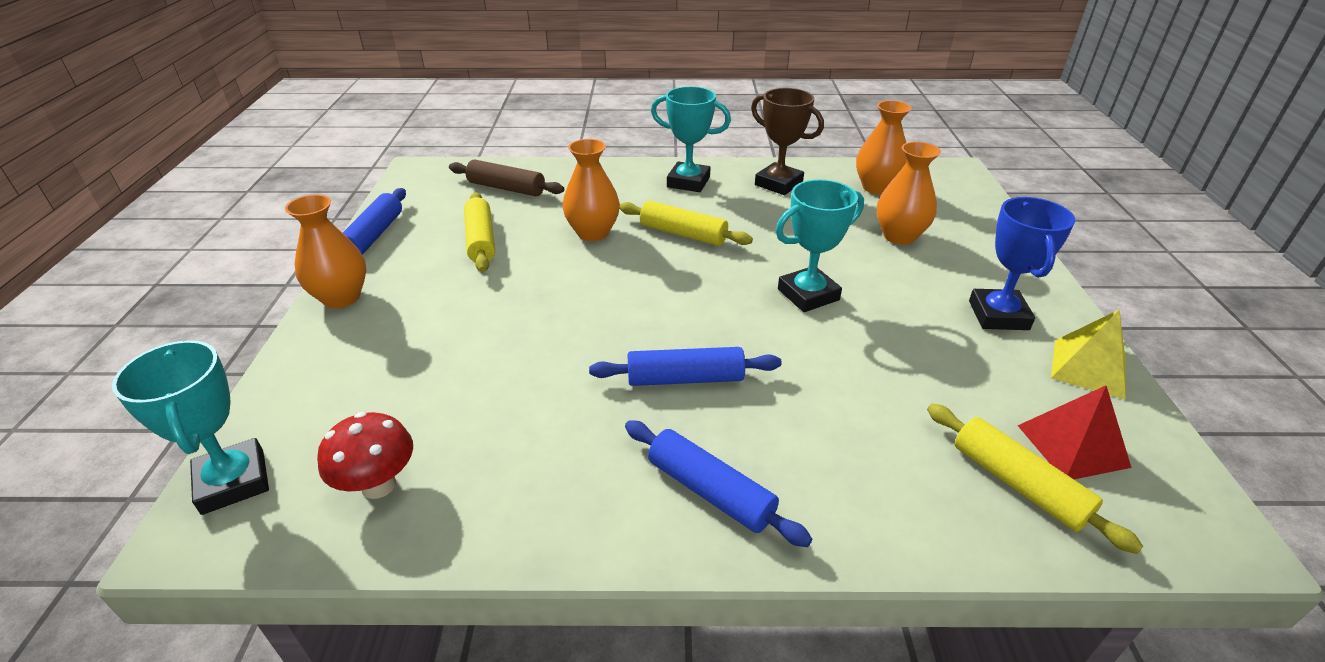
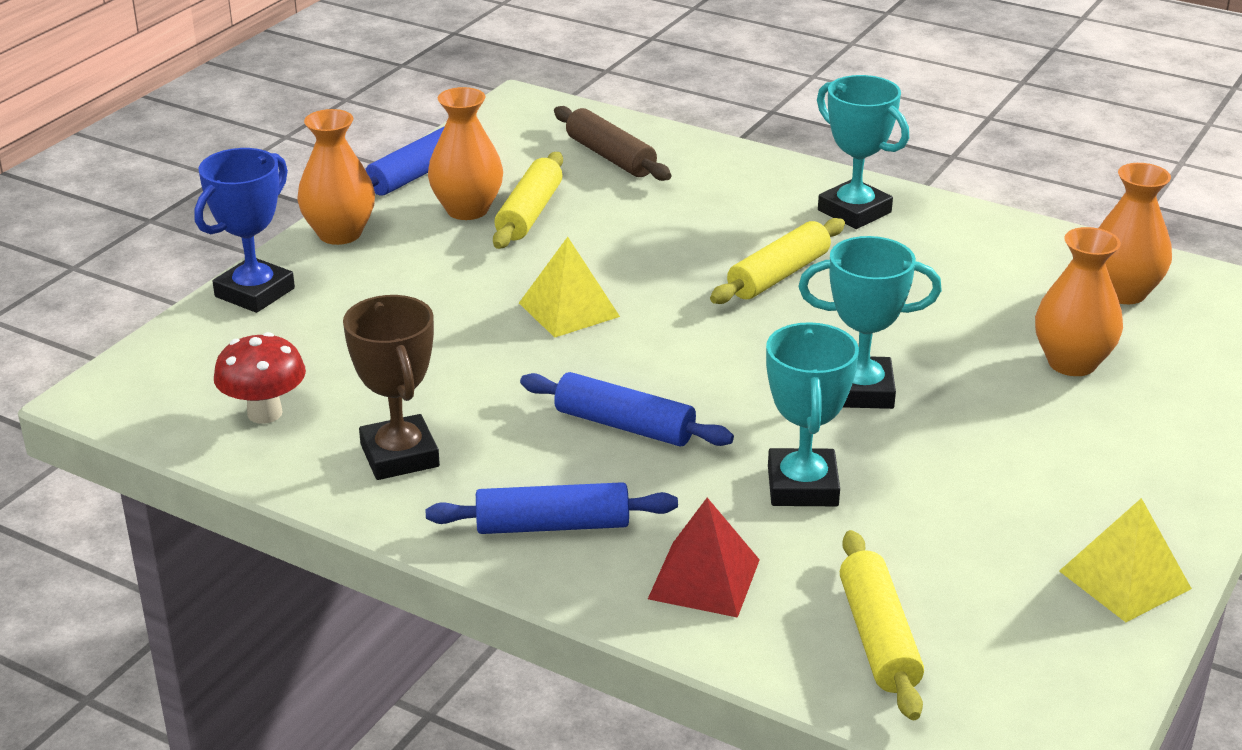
camera: 30 degrees right, 5 degrees down
(233, 481) = (152, 369): turquoise trophy -> turquoise trophy (802, 486)
(567, 301) = (569, 309): none -> yellow pyramid
(593, 233) = (667, 242): orange vase -> orange vase (467, 210)
(683, 234) = (778, 275): yellow rolling pin -> yellow rolling pin turned 75 degrees clockwise
(710, 491) = (552, 525): blue rolling pin -> blue rolling pin turned 75 degrees counterclockwise
(778, 184) = (980, 248): brown trophy -> brown trophy (400, 455)
(998, 315) = (1084, 491): blue trophy -> blue trophy (255, 292)
(1072, 446) = (990, 634): red pyramid -> red pyramid (704, 579)

